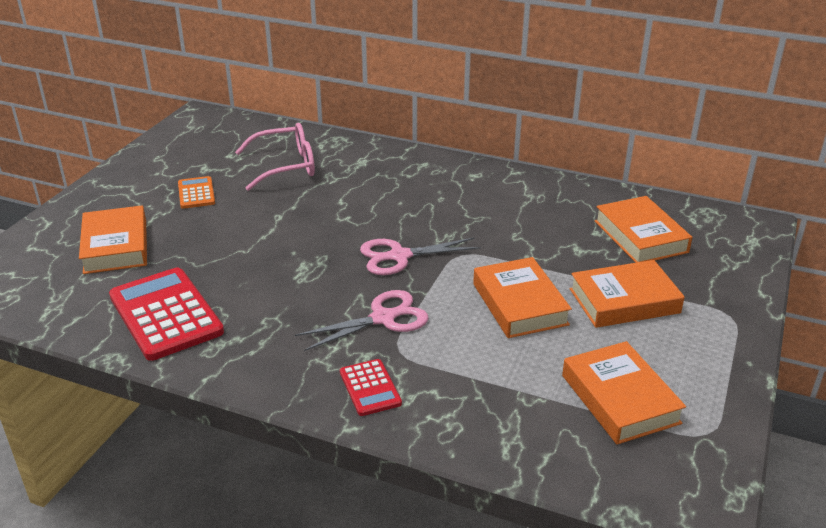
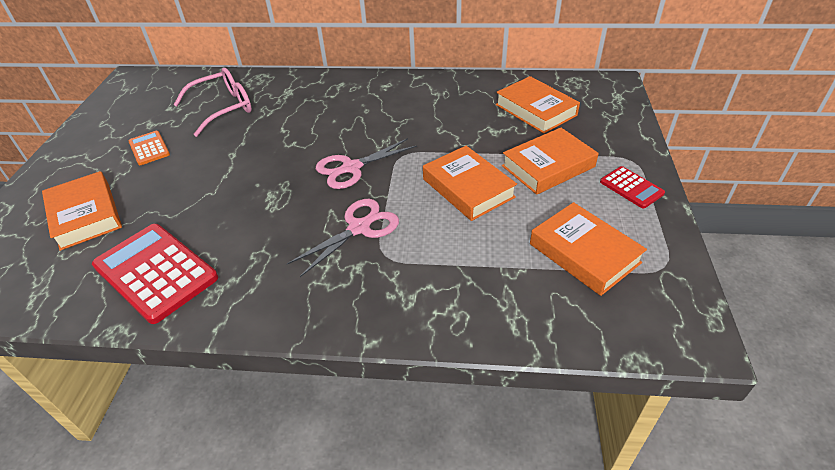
camera: 15 degrees left, 10 degrees up
(370, 388) = (373, 298): red calculator -> red calculator (631, 187)

